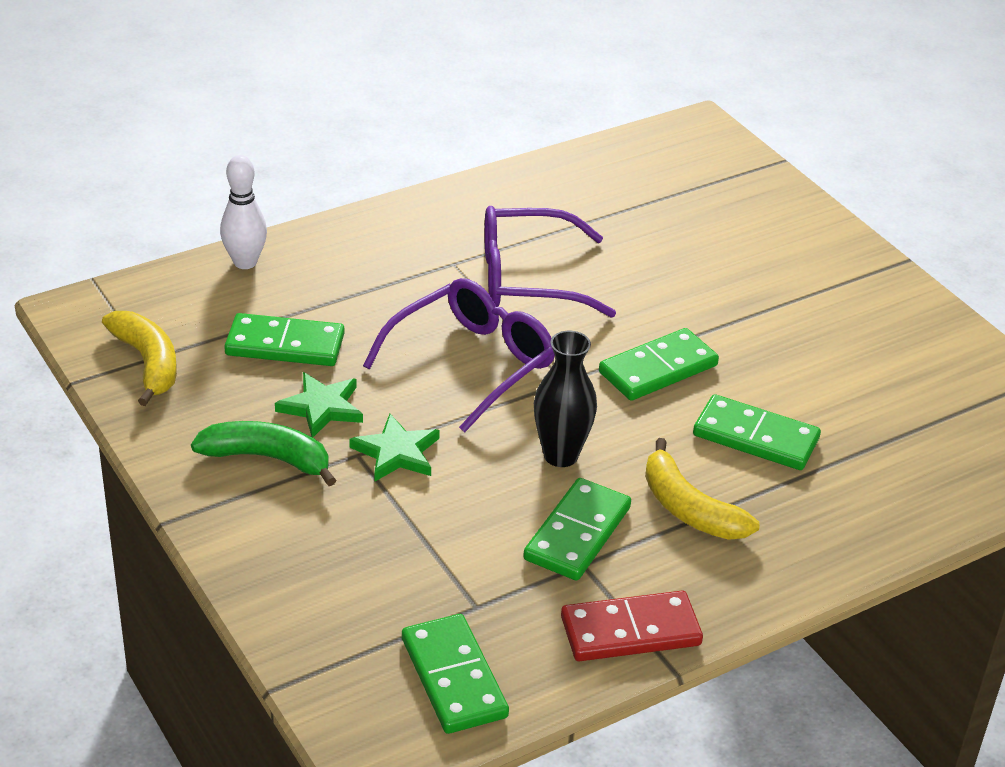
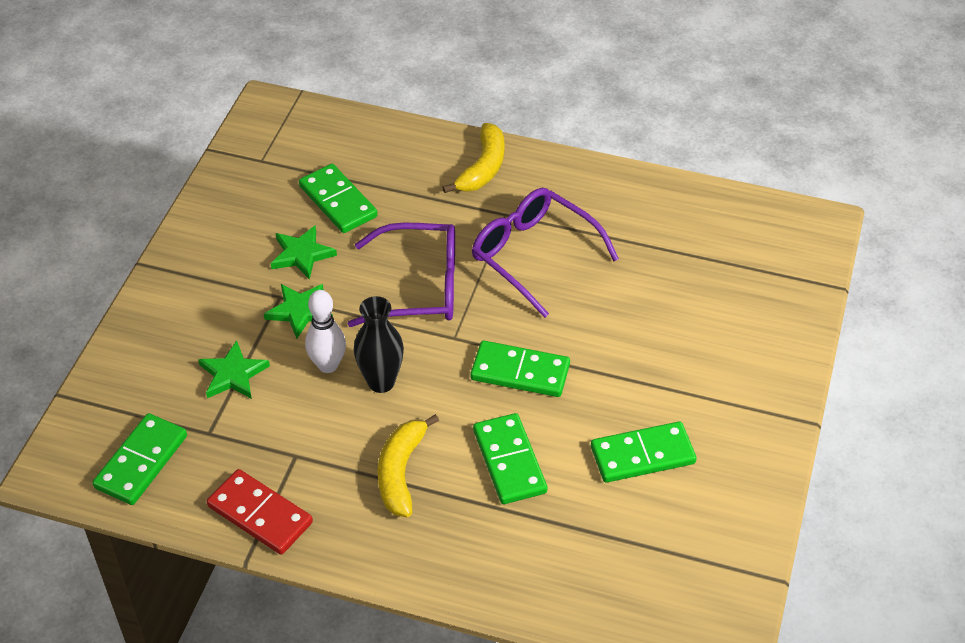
camera: 50 degrees right, 10 degrees up
(148, 363) = (256, 163): yellow banana -> yellow banana (483, 168)
(245, 262) = (391, 133): white bowling pin -> white bowling pin (328, 365)
(268, 458) = (234, 264): green banana -> none
(420, 545) = (233, 374): none -> green star
(577, 533) = (319, 436): green domino -> green domino (642, 455)

